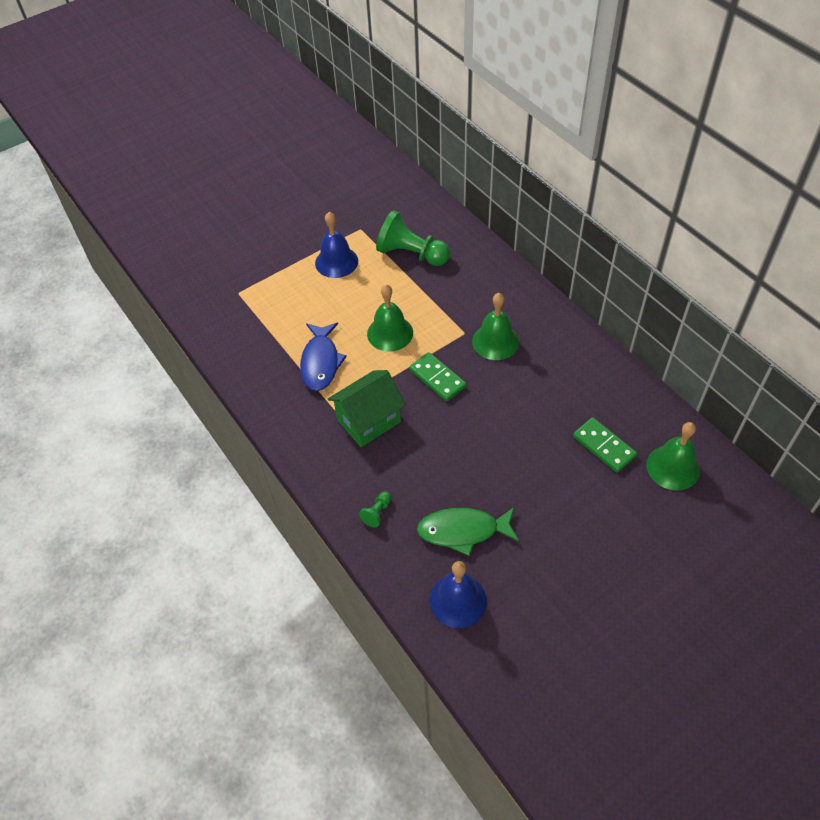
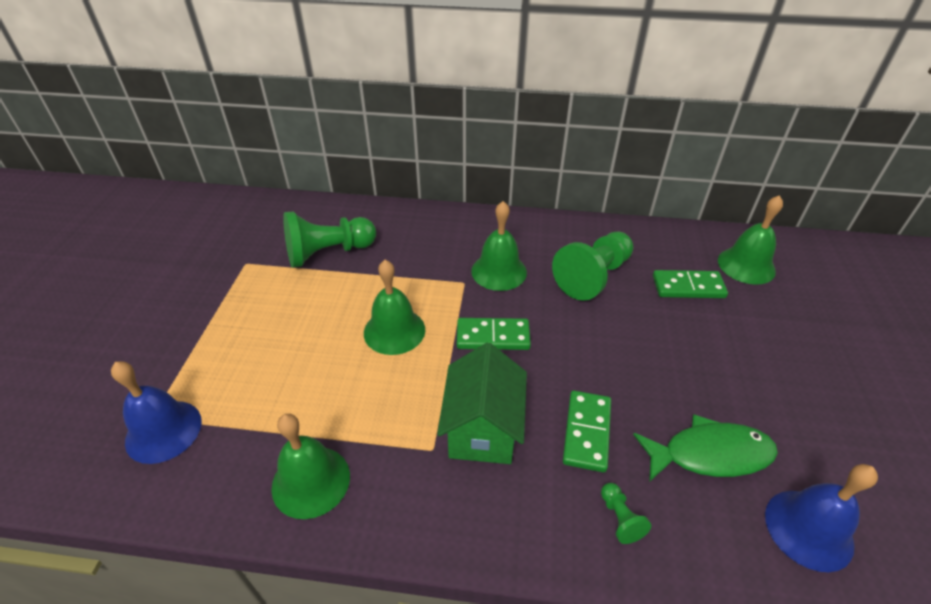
camera: 50 degrees left, 10 degrees down
(270, 379) = (311, 481): none -> green bell
(321, 362) = (354, 413): blue fish -> none
(336, 262) = (253, 306): blue bell -> blue bell (163, 431)
(416, 466) = (587, 432): none -> green domino
(463, 531) = (710, 454): green fish -> green fish turned 135 degrees counterclockwise
(550, 391) = (593, 277): none -> green pawn

